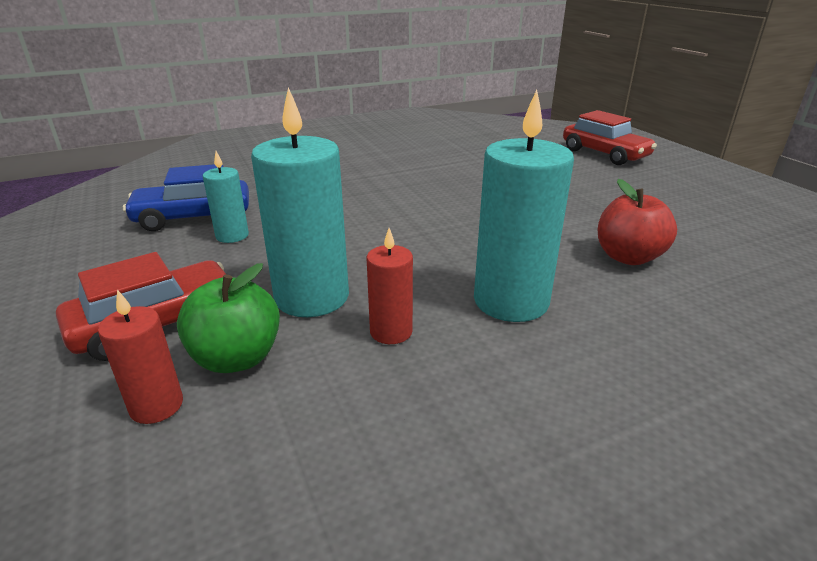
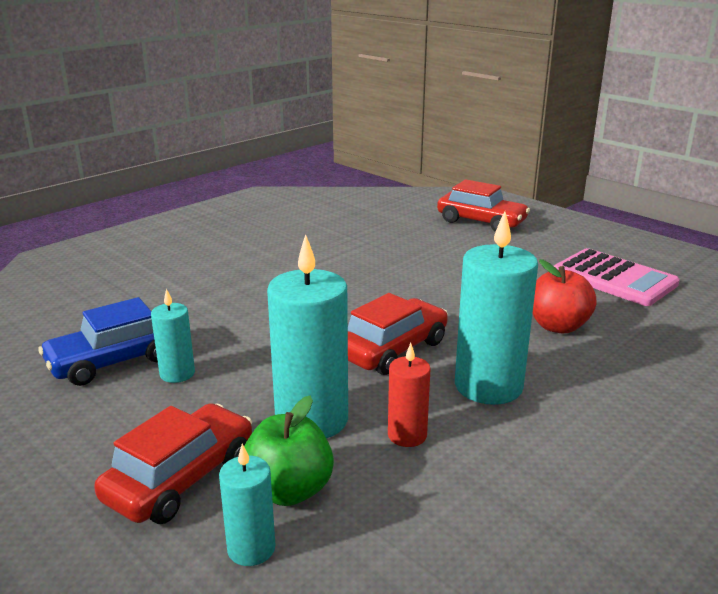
camera: 20 degrees left, 5 degrees down
(156, 406) = (251, 548): red candle -> turquoise candle
(437, 249) = (392, 349): none -> red car
(723, 221) = (614, 278): none -> pink calculator

